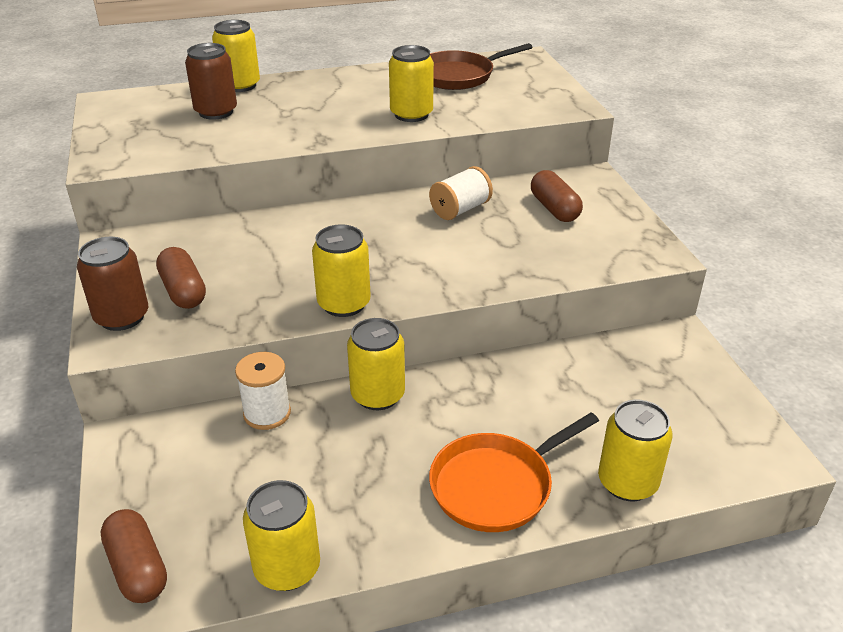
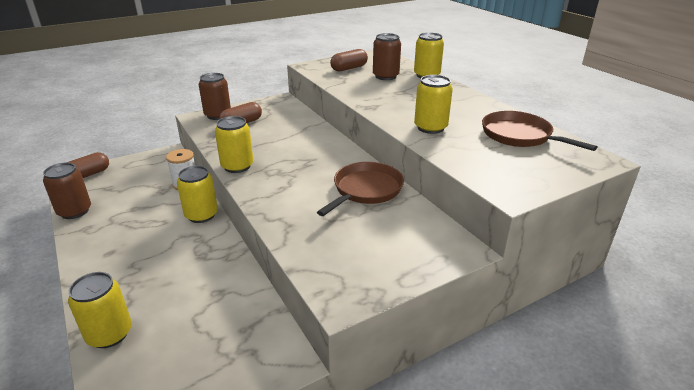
camera: 75 degrees right, 5 degrees down
(287, 568) = (74, 211): yellow can -> brown can
(460, 209) = (365, 190): white spool -> brown pan
(496, 485) = (118, 271): orange pan -> none
(554, 209) = (391, 233): brown capsule -> brown capsule (349, 68)

